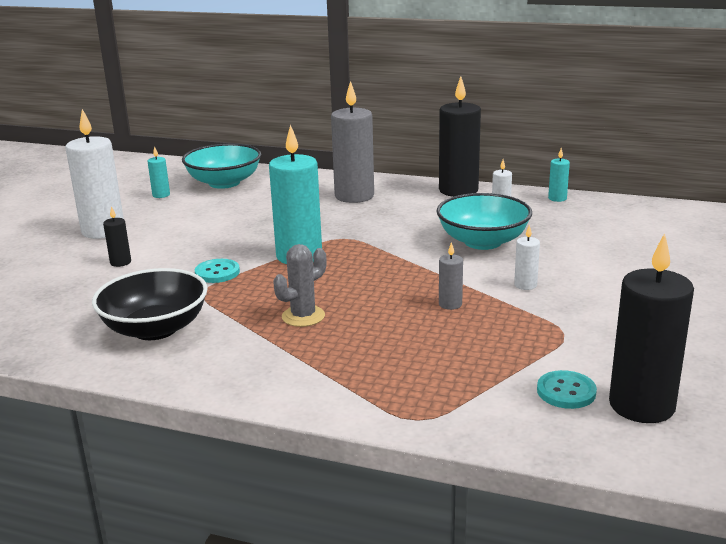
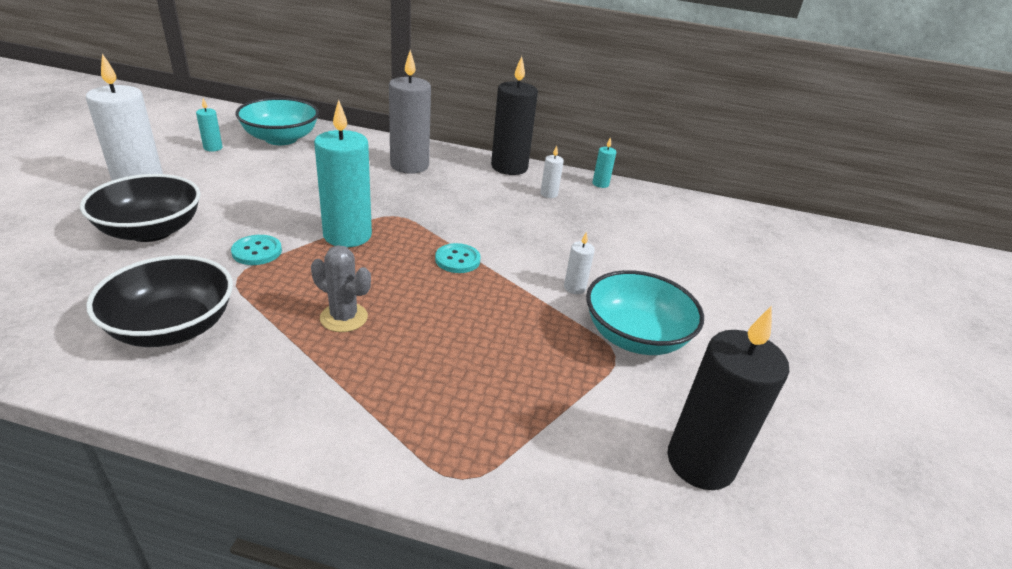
camera: 10 degrees left, 10 degrees up
(120, 262) = (151, 231): black candle -> black bowl
(303, 316) = (344, 317): grey cactus -> grey cactus turned 75 degrees clockwise
(450, 304) = (500, 309): grey candle -> none
(483, 242) = (532, 230): turquoise bowl -> turquoise bowl (635, 336)
(566, 392) = (621, 439): turquoise button -> turquoise button (457, 260)

